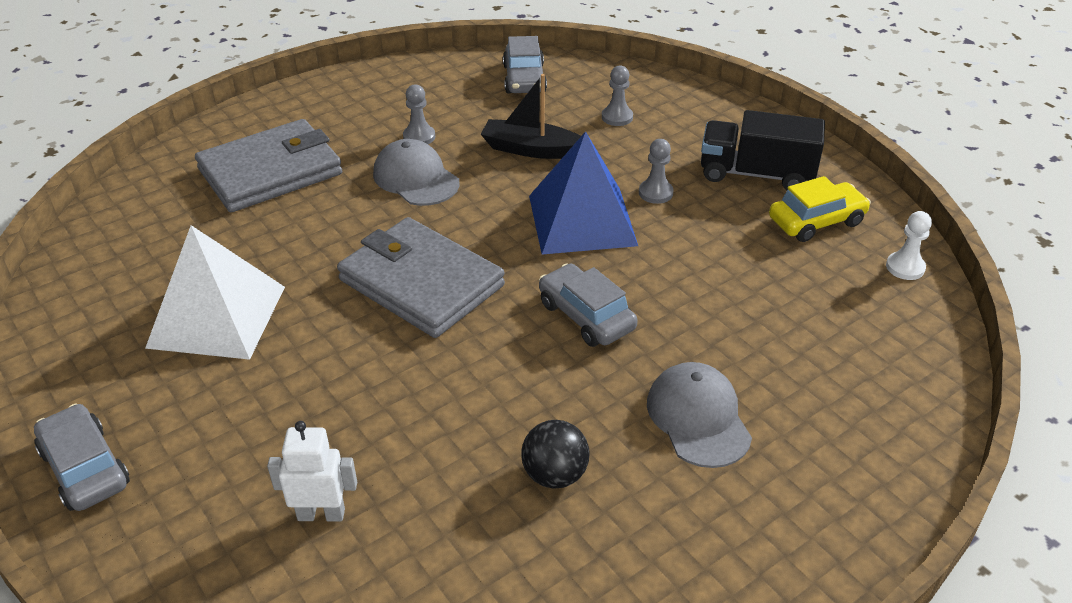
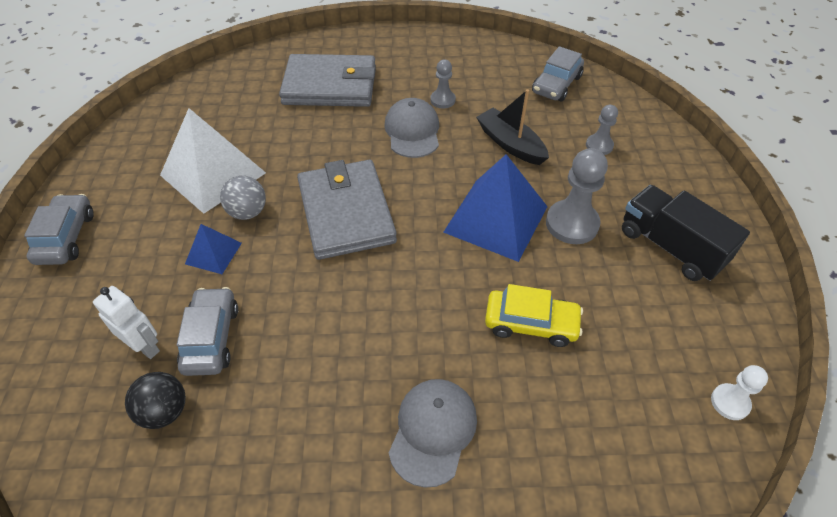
camera: 35 degrees right, 10 degrees up
(304, 333) = (247, 212): none -> grey ball
(306, 390) = (213, 253): none -> blue pyramid
(554, 475) = (297, 411): black ball -> black ball (164, 411)
(586, 316) = (429, 298): grey car -> grey car (211, 338)
(655, 193) = (572, 224): grey pawn -> grey pawn, size x1.75
(816, 221) = (685, 316): yellow car -> yellow car (531, 323)

